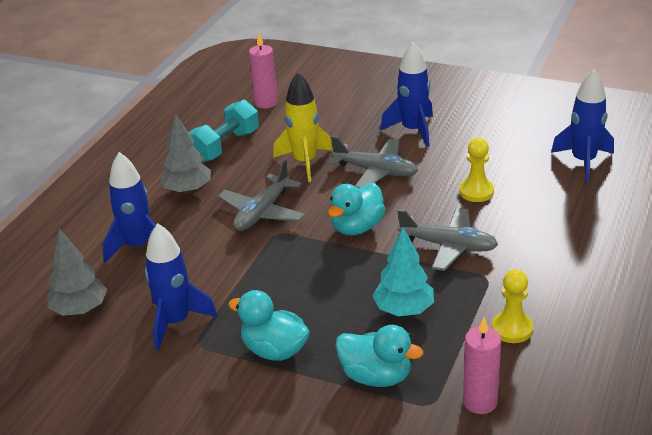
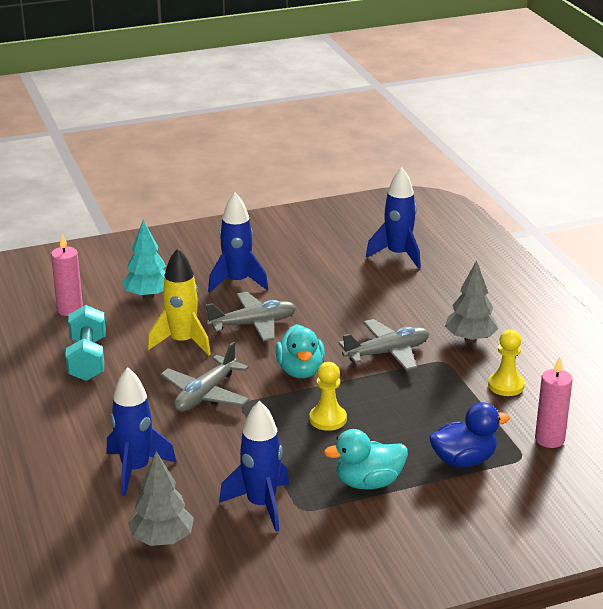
camera: 45 degrees left, 5 degrees down
(188, 190) = (109, 407): grey tree -> grey tree (470, 339)
(262, 212) = (205, 394): grey plane -> grey plane turned 45 degrees clockwise
(376, 376) = (464, 460): turquoise duck -> blue duck
(404, 310) = (419, 409): turquoise tree -> turquoise tree (148, 295)
(476, 192) = (352, 307): yellow pawn -> yellow pawn (328, 419)

